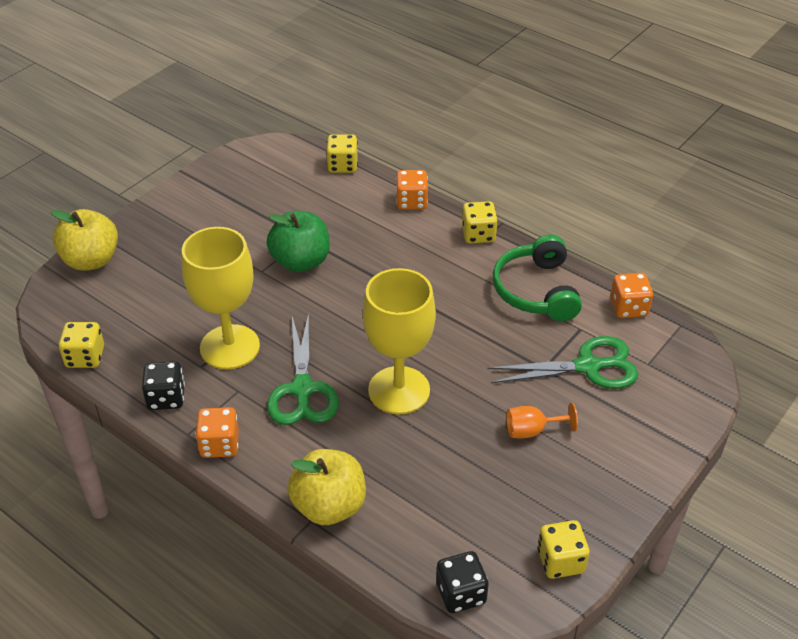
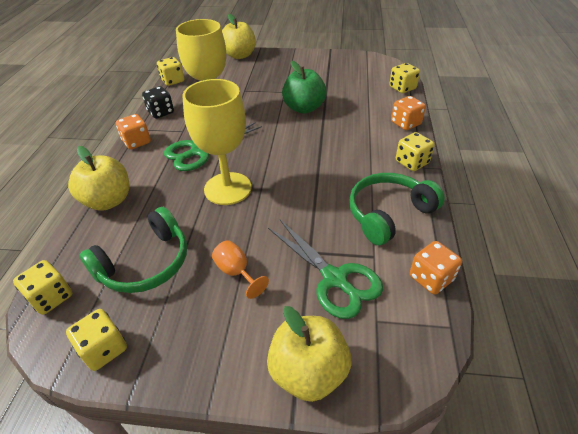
camera: 60 degrees right, 0 degrees up
(461, 593) = (51, 297): black dice -> yellow dice
(467, 499) = (145, 263): none -> green headphones
(669, 427) = (308, 372): none -> yellow apple

